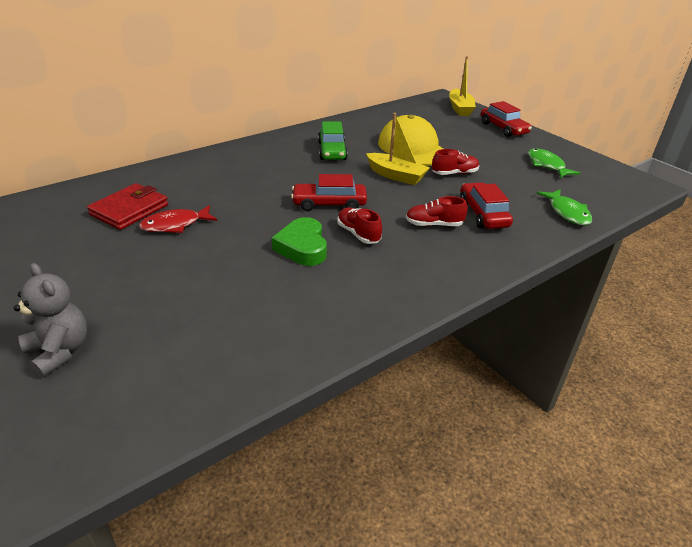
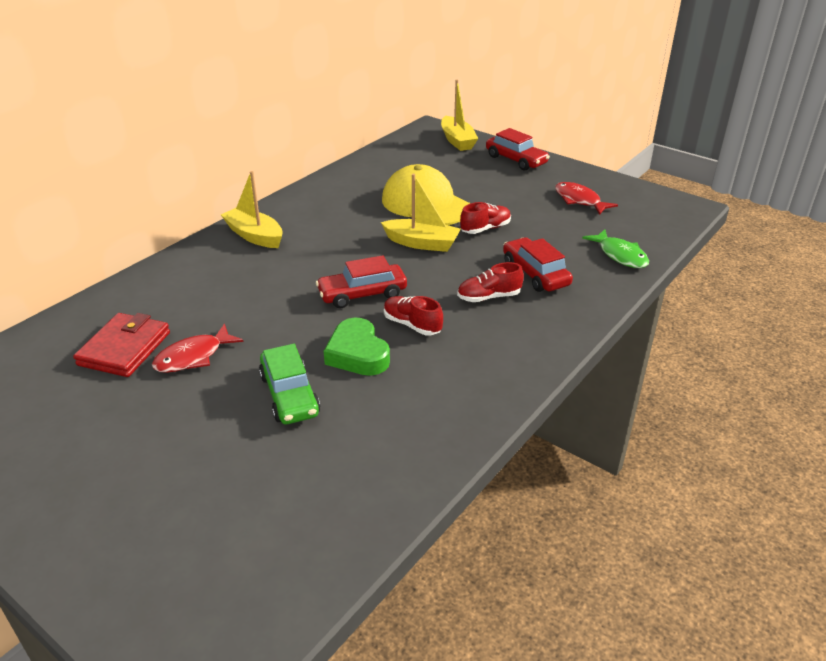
camera: 15 degrees left, 0 degrees up
(60, 351) = (143, 538): grey teddy bear -> none
(268, 150) = (255, 236): none -> yellow boat
(332, 151) = (333, 223): green car -> green car (289, 395)
(547, 165) = (579, 200): green fish -> red fish

